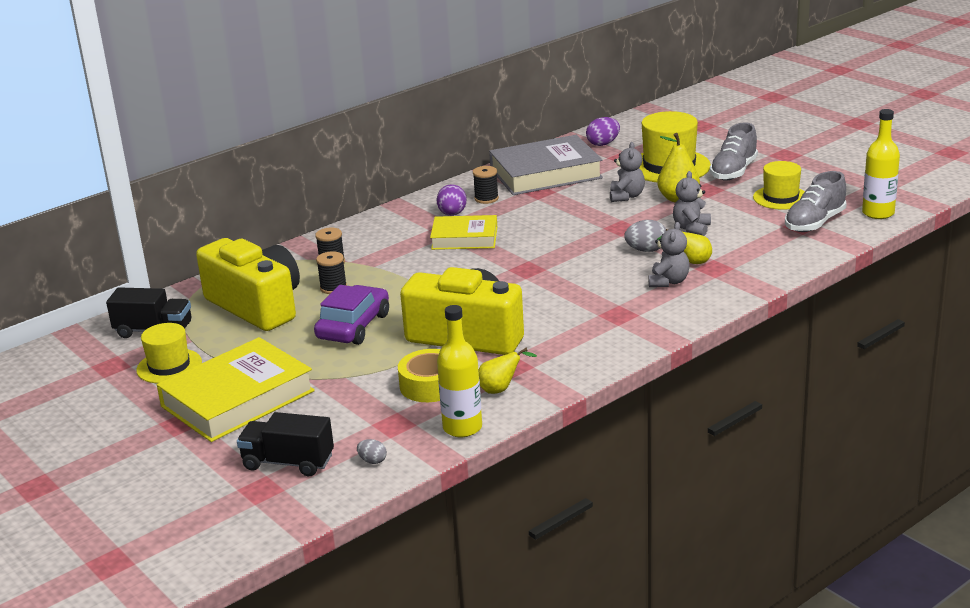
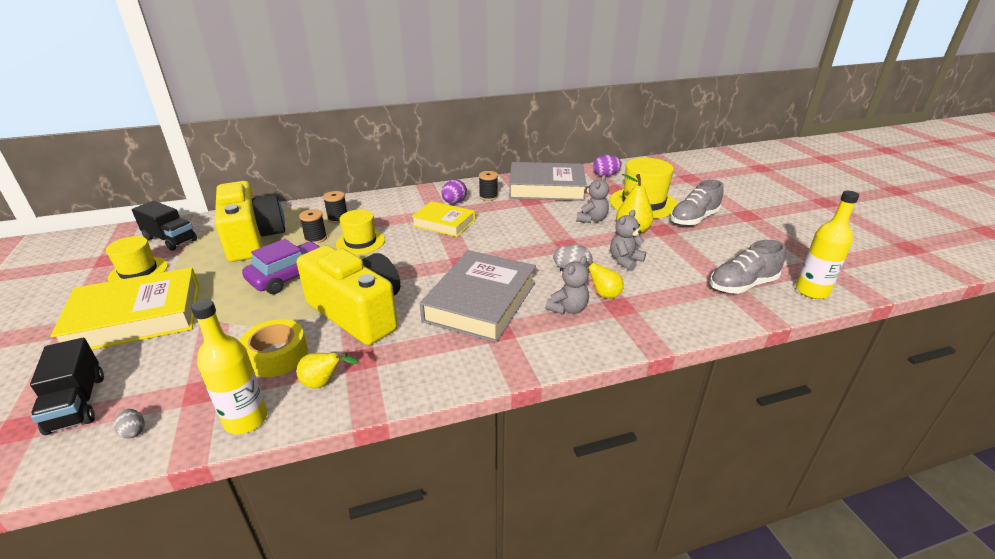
camera: 20 degrees right, 5 degrees up
(288, 462) = (77, 403): black truck -> black truck turned 150 degrees counterclockwise
(580, 297) = (481, 301): none -> grey book
(780, 198) = (722, 252): yellow hat -> yellow hat (360, 242)

